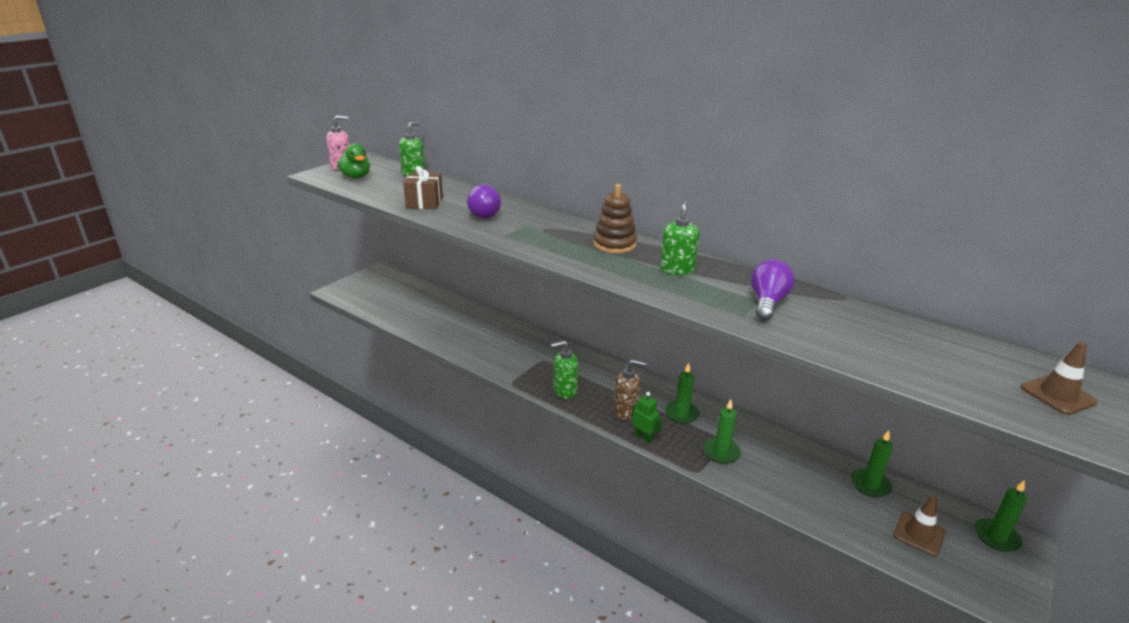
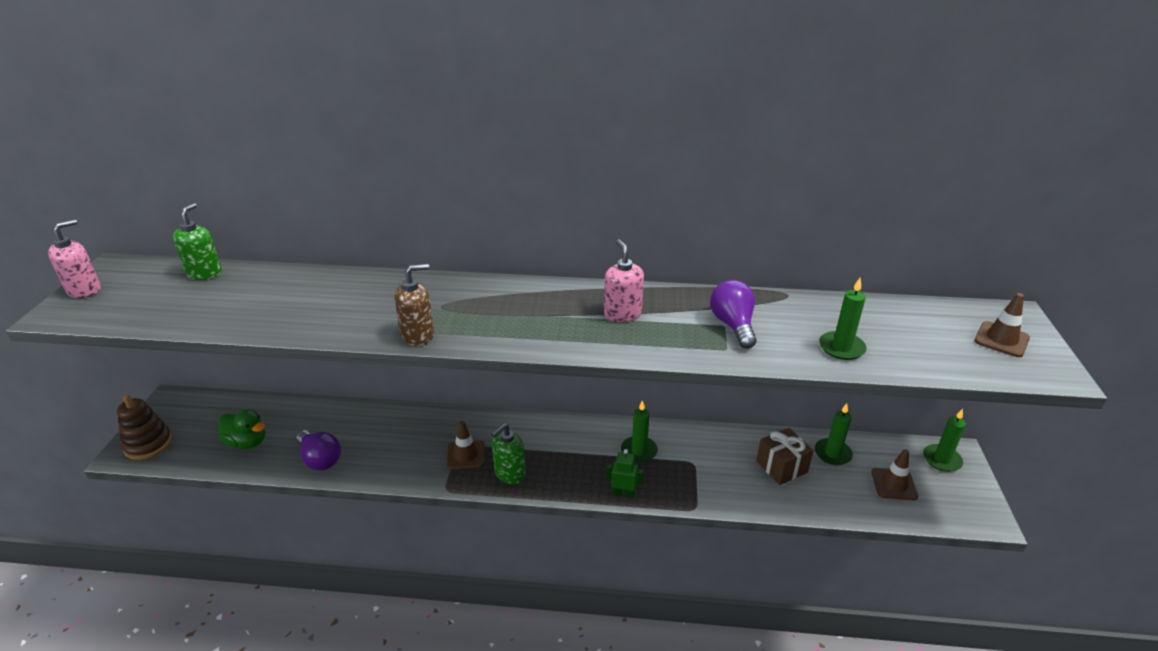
camera: 30 degrees left, 5 degrees up
(356, 177) = (122, 300): green duck -> green duck (247, 442)
(424, 203) = (260, 314): brown gift -> brown gift (781, 467)
(483, 214) = (352, 307): purple light bulb -> purple light bulb (320, 459)
(542, 367) = (465, 455): none -> brown traffic cone
(614, 244) = (535, 302): brown stacking toy -> brown stacking toy (148, 444)
(626, 411) = (586, 470): brown soap dispenser -> brown soap dispenser (418, 335)
(677, 269) = (622, 314): green soap dispenser -> pink soap dispenser
(721, 452) = (700, 477): green candle -> green candle (841, 348)

